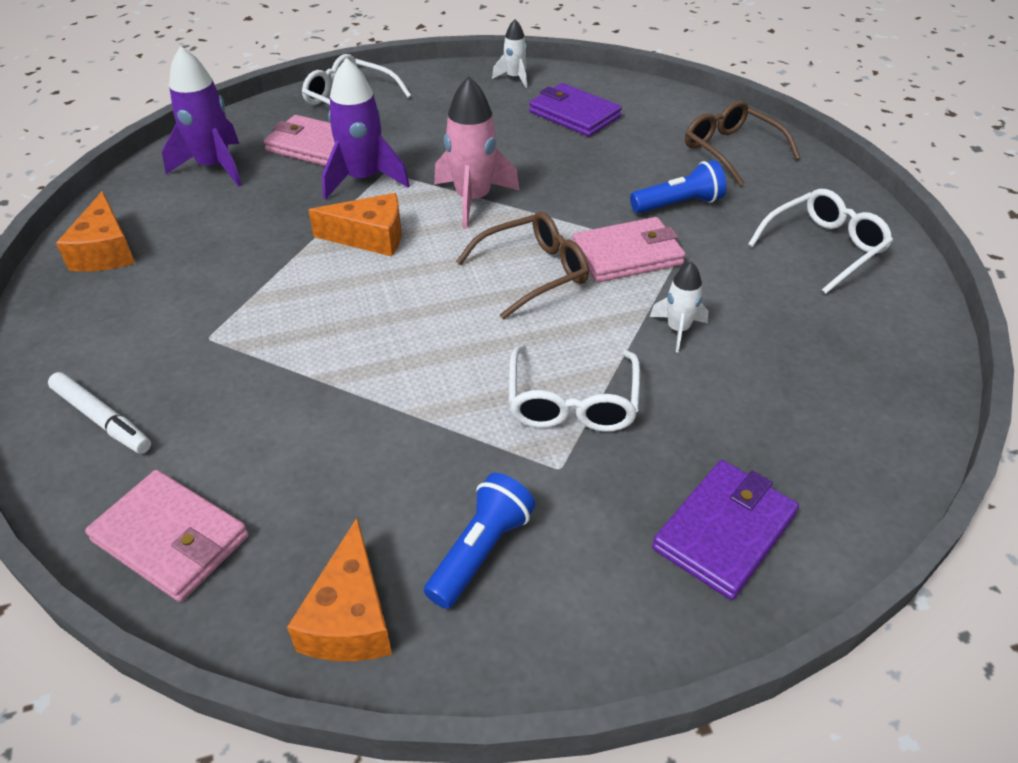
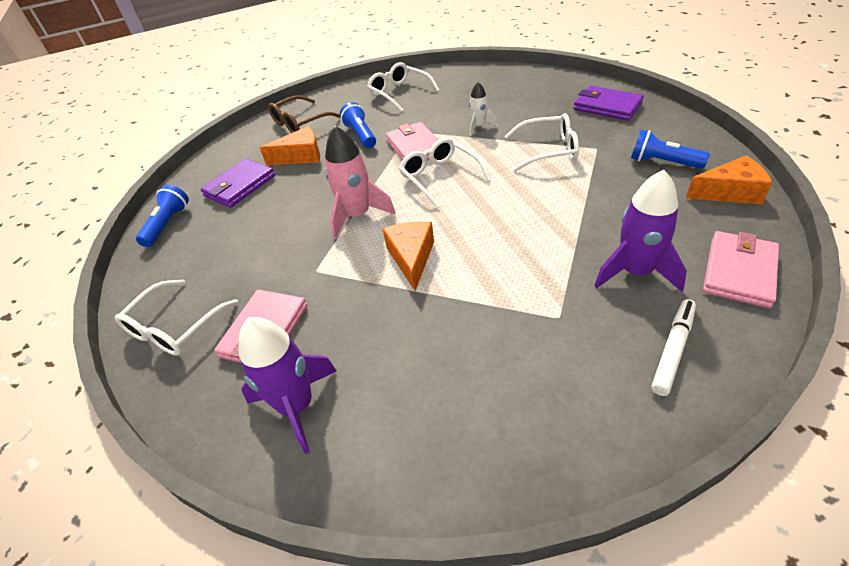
camera: 90 degrees left, 0 degrees up
(105, 251) = (462, 450): orange cheese -> orange cheese (301, 156)
(363, 179) = (327, 281): purple rocket -> purple rocket (635, 272)
(514, 78) = (167, 224): white rocket -> blue flashlight
(533, 273) = (440, 177): brown glasses -> white glasses

